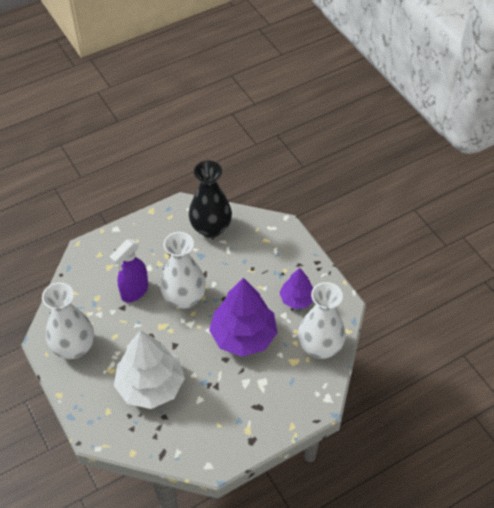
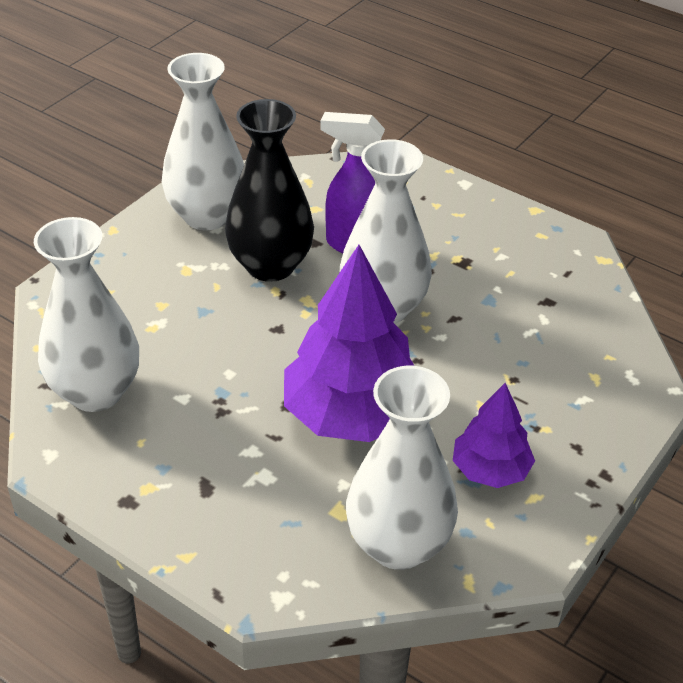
camera: 65 degrees right, 10 degrees down
(150, 385) = (180, 325): white tree -> none
(177, 435) = (95, 392): none -> white vase
(211, 228) = (559, 293): black vase -> black vase (270, 265)

